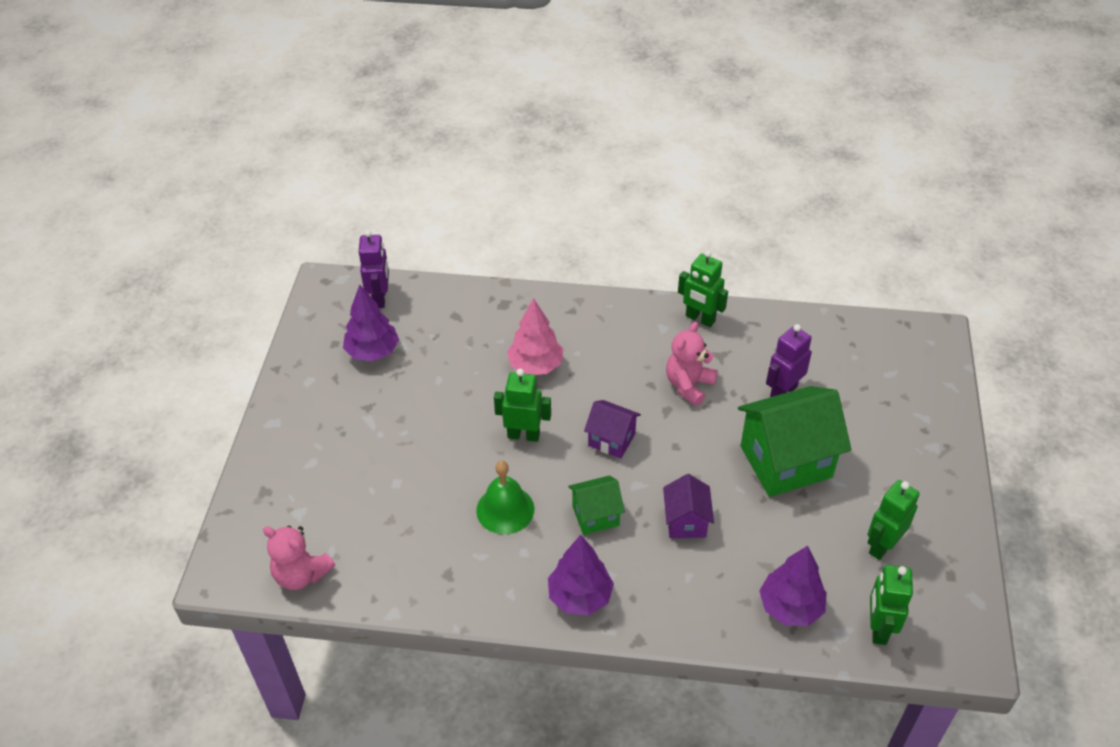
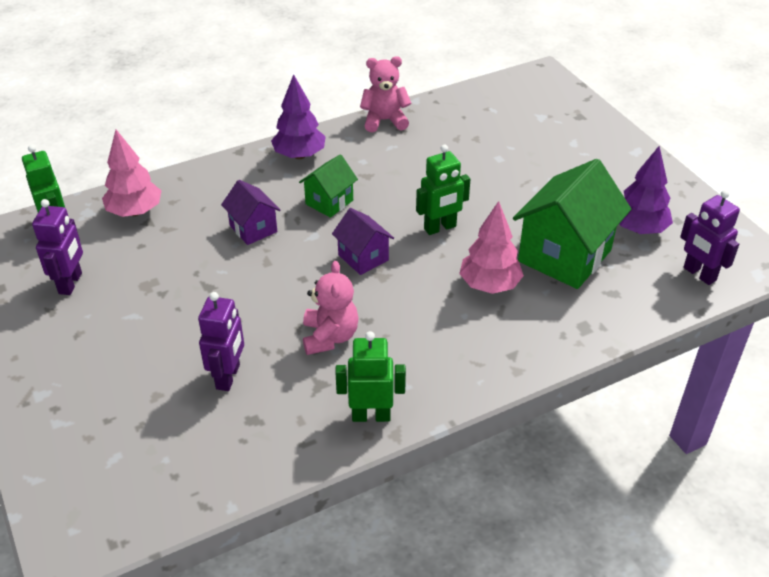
camera: 145 degrees right, 5 degrees down
(301, 574) = (495, 93): pink teddy bear -> pink teddy bear (384, 121)
(505, 509) = (402, 177): green bell -> none
(611, 440) = (363, 257): purple house -> purple house turned 60 degrees clockwise
(786, 462) = (191, 311): green house -> green house (564, 256)
(790, 607) = (135, 211): purple tree -> pink tree
(882, 545) = (71, 283): green robot -> purple robot

